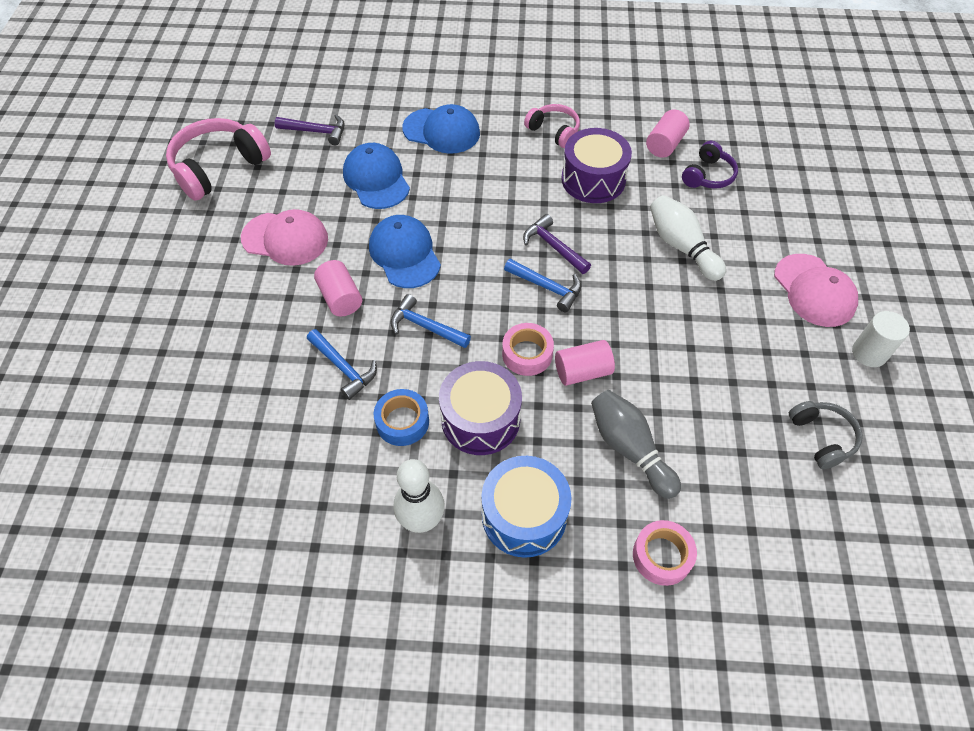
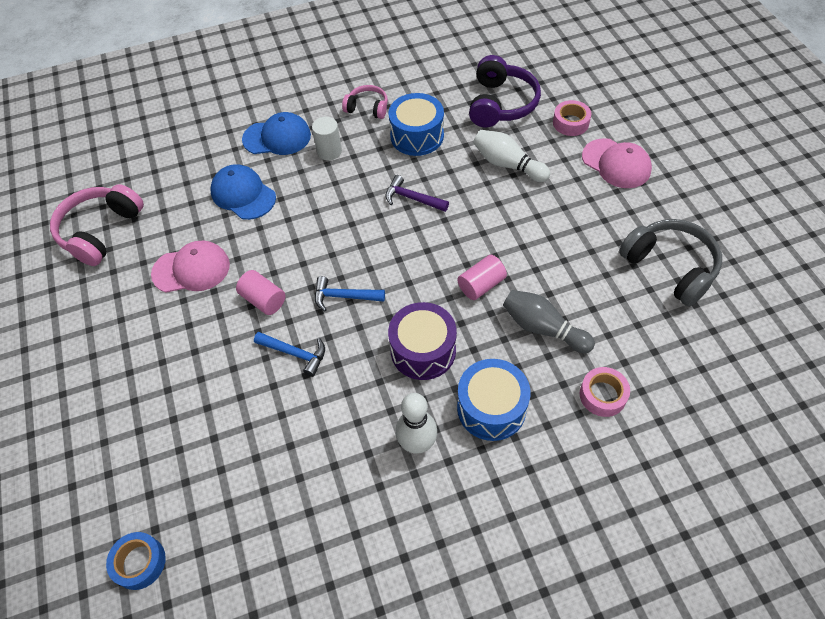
camera: 20 degrees left, 0 degrees up
(316, 132) = (171, 172): purple hammer -> none
(402, 422) = (364, 376): blue tape -> blue tape (139, 562)
(405, 254) = (298, 246): blue cap -> none
(527, 354) = (433, 288): pink tape -> pink tape (570, 123)
(547, 287) = (423, 231): blue hammer -> none
(593, 179) = (417, 136): purple drum -> blue drum
(665, 144) = (457, 90): pink cylinder -> none
(708, 175) = (501, 104): purple headphones -> purple headphones, size x1.75
(822, 437) = (670, 267): grey headphones -> grey headphones, size x1.75
(869, 353) = (673, 195): white cylinder -> white cylinder (329, 151)

